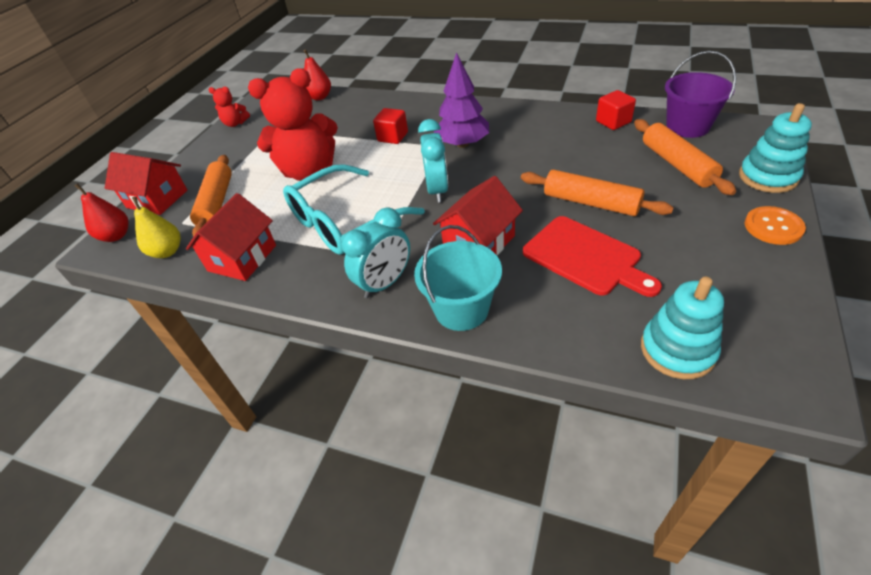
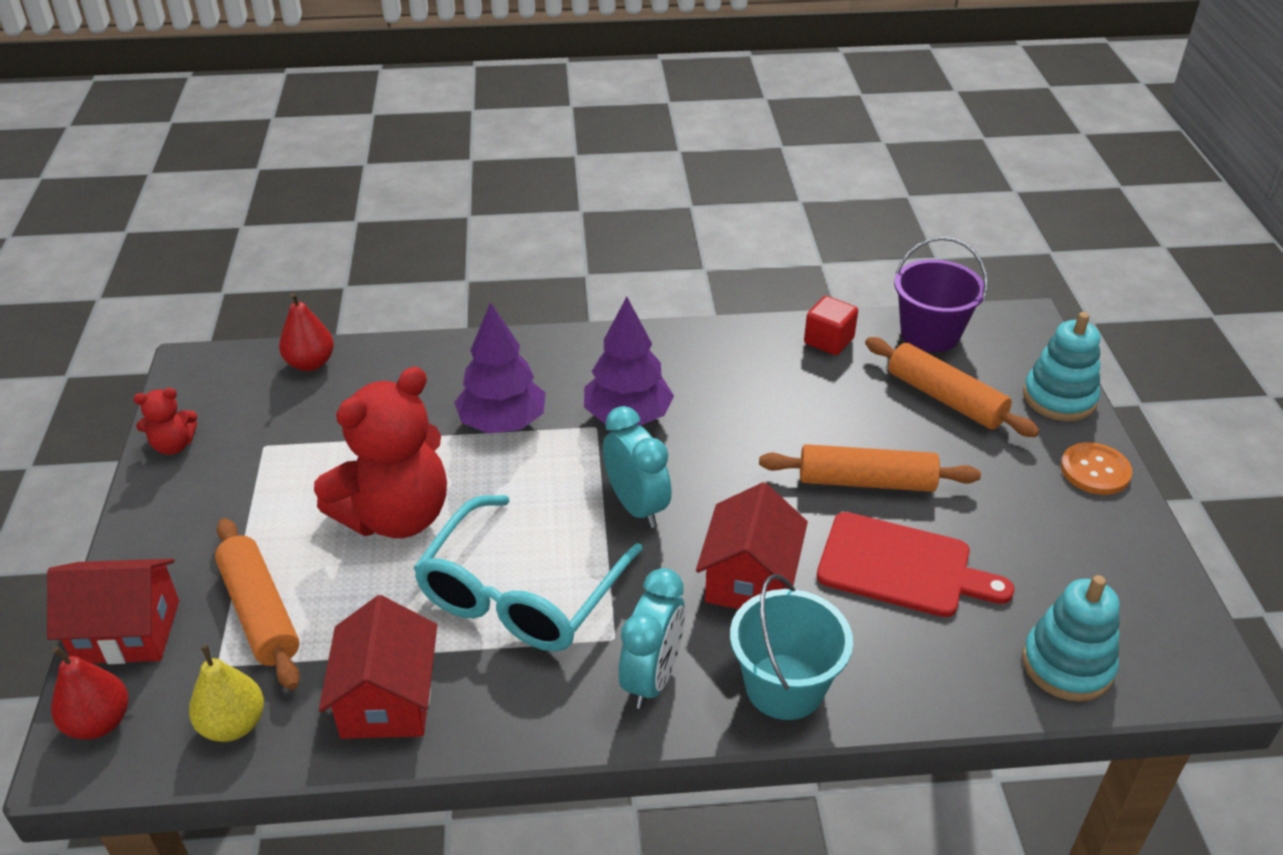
camera: 30 degrees left, 5 degrees down
(393, 137) = (502, 423): red cube -> purple tree

